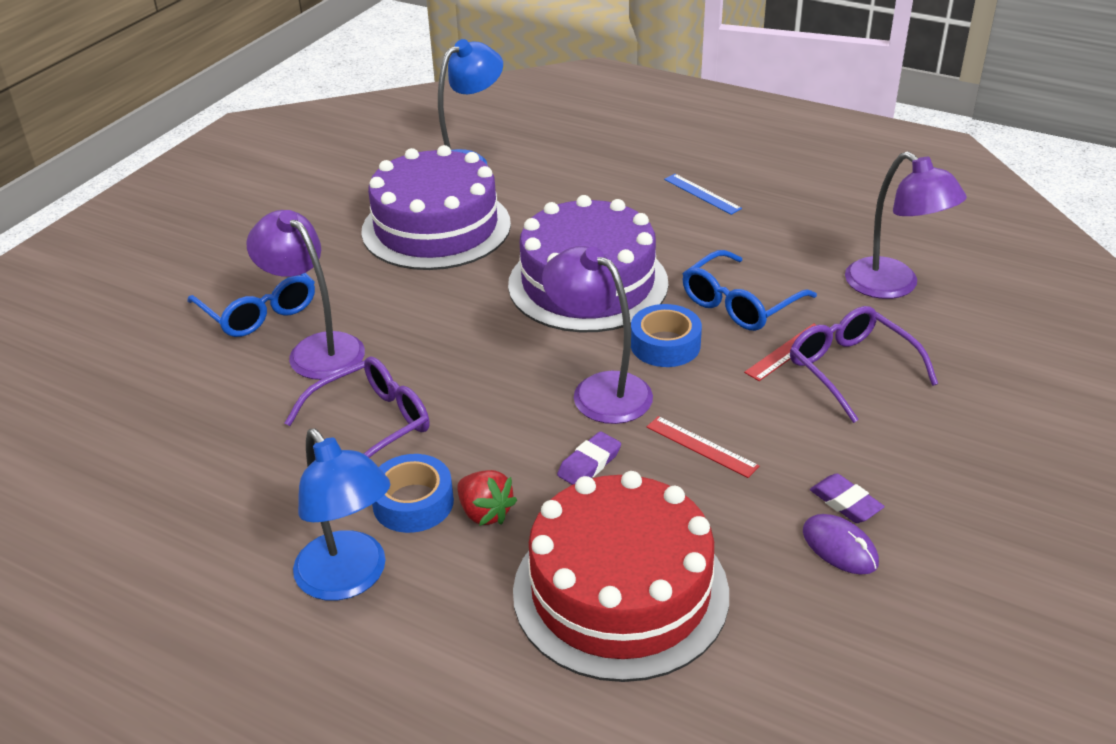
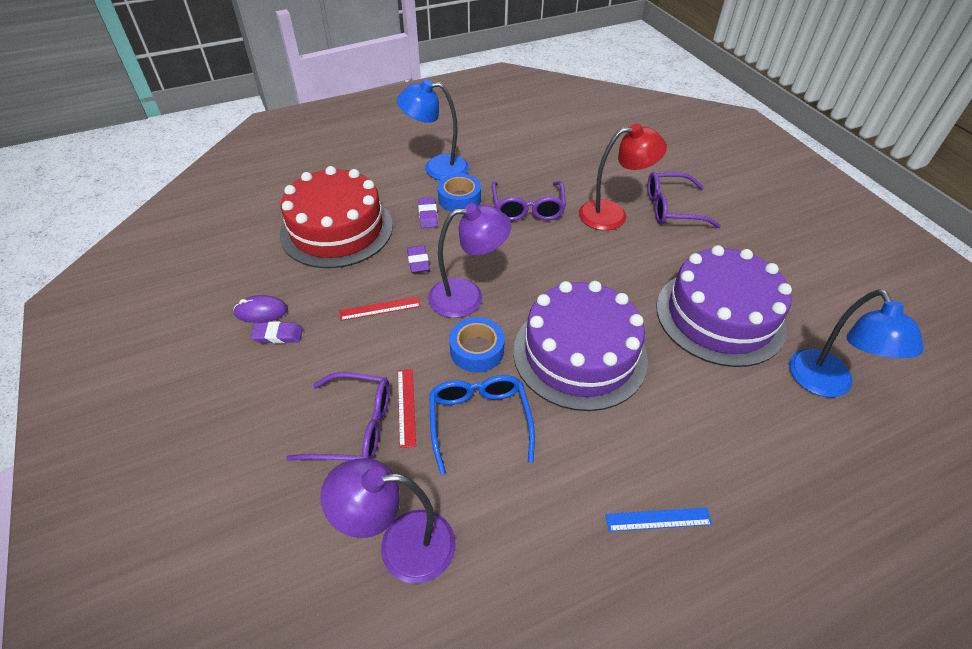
camera: 125 degrees right, 10 degrees up
(259, 310) = (672, 208): blue glasses -> purple glasses
(317, 349) = (612, 214): purple lamp -> red lamp
(485, 513) = (428, 215): red strawberry -> purple eraser

